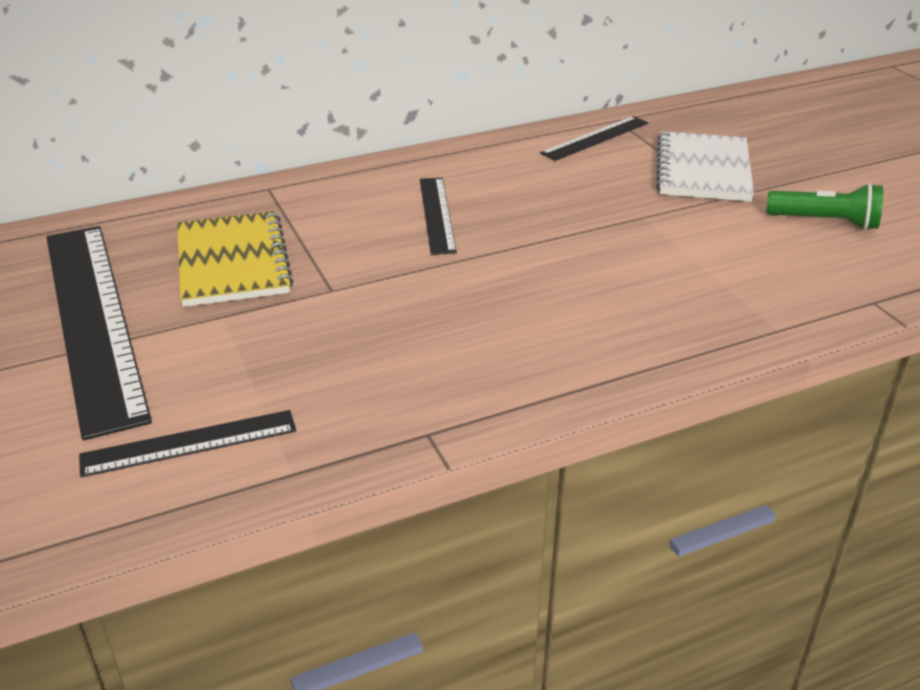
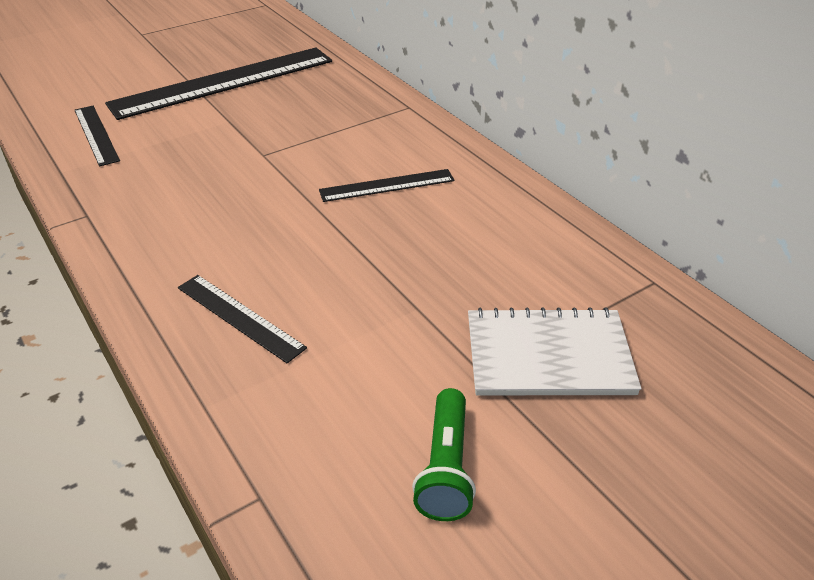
camera: 80 degrees right, 5 degrees up
(233, 262) = (296, 112): yellow notebook -> none
(595, 138) = (592, 267): black ruler -> black ruler (239, 317)

